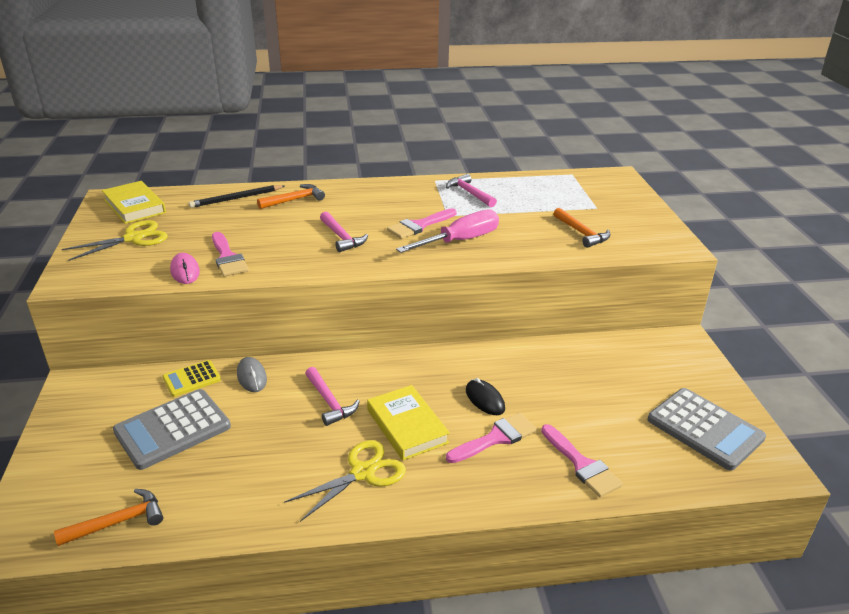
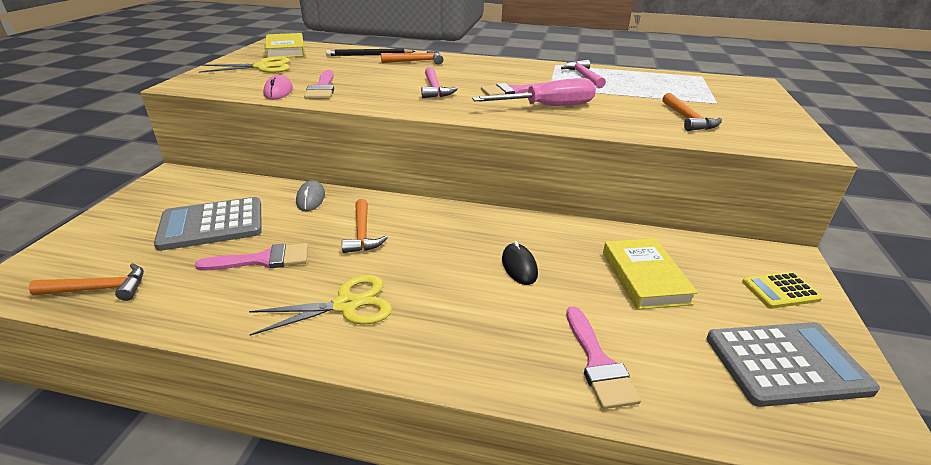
camera: 20 degrees right, 0 degrees up
(192, 379) = (261, 190): yellow calculator -> yellow calculator (780, 290)
(329, 402) = (362, 234): pink hammer -> orange hammer
(407, 426) = (421, 272): yellow book -> yellow book (644, 277)
(496, 438) = (509, 307): pink brush -> pink brush (263, 260)
(704, 429) = (786, 364): grey calculator -> grey calculator turned 75 degrees counterclockwise

